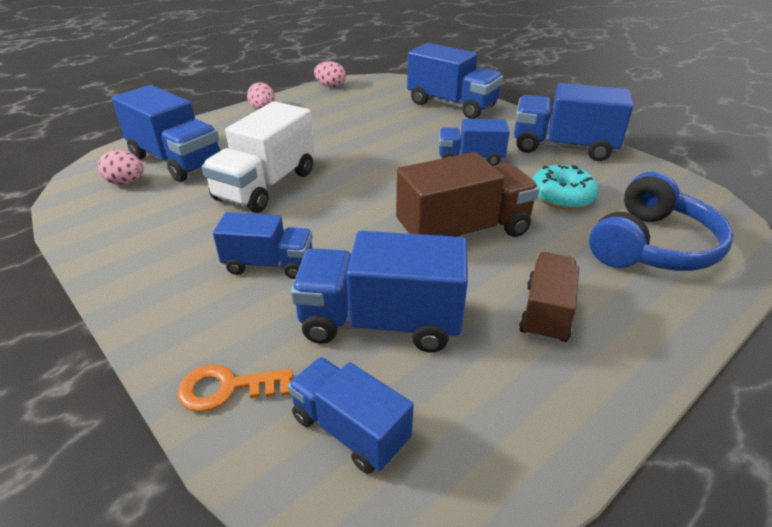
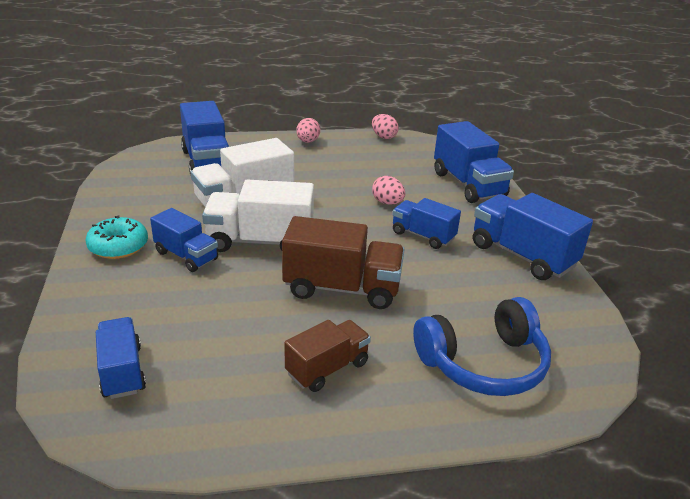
camera: 30 degrees right, 5 degrees down
(126, 182) = (161, 167): pink egg -> pink egg (387, 203)
(227, 388) = (86, 317): orange key -> none
(331, 218) = (260, 241): none -> white truck
(380, 322) = (210, 322): blue truck -> none
(562, 196) = (460, 295): turquoise donut -> turquoise donut (118, 246)

